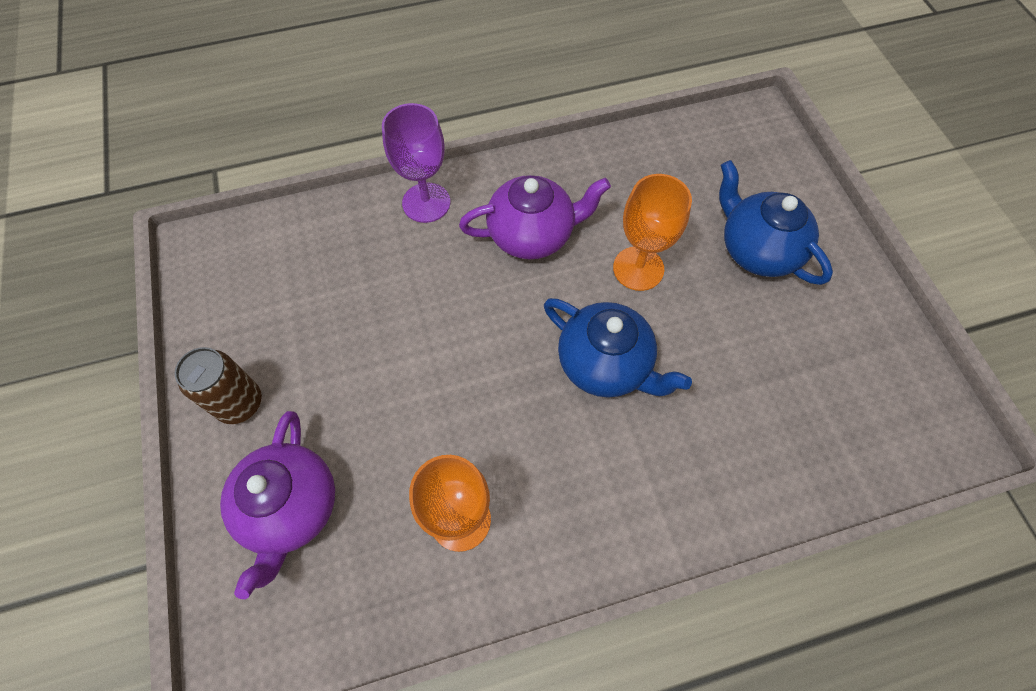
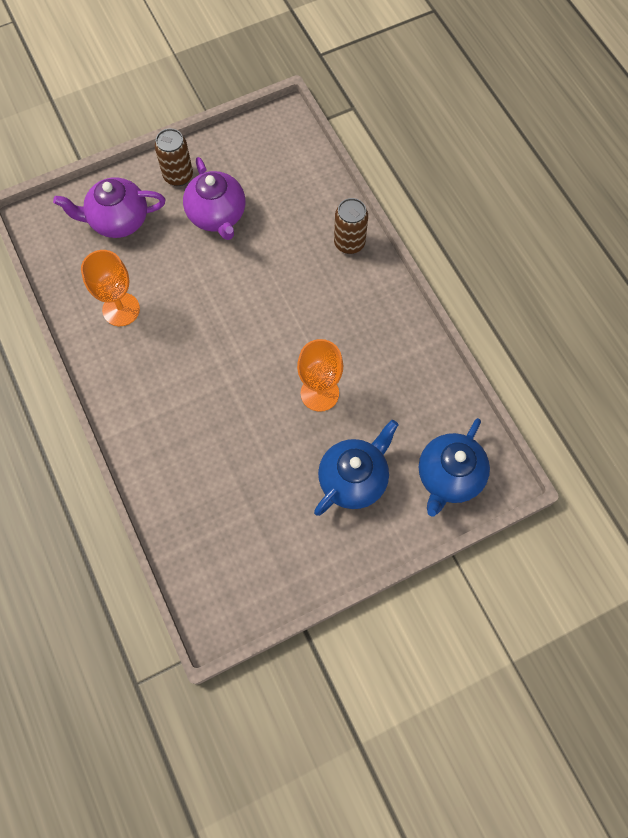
camera: 80 degrees right, 5 degrees up
(426, 203) = (349, 243): purple goblet -> brown can
(532, 235) = (335, 317): purple teapot -> purple teapot (217, 215)
(605, 364) = (236, 379): blue teapot -> blue teapot (449, 476)

